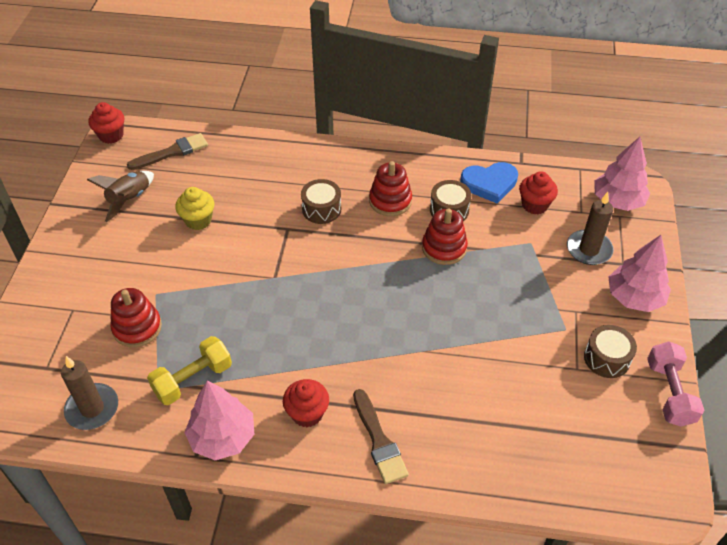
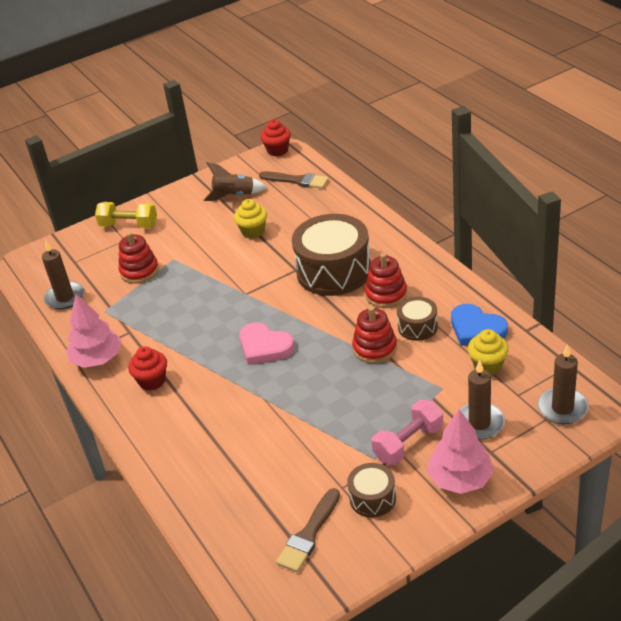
camera: 55 degrees right, 10 degrees down
(193, 379) = (126, 318): yellow dumbbell -> yellow dumbbell (129, 225)
(321, 209) = (333, 271): brown drum -> brown drum, size x2.03
(359, 309) = (264, 347): none -> pink heart
(379, 441) = (165, 426): brown brush -> brown brush (309, 534)
(534, 205) = (487, 365): red cupcake -> yellow cupcake
(617, 201) = (562, 408): pink tree -> brown candle
(669, 393) = (380, 555): pink dumbbell -> pink dumbbell (408, 443)

